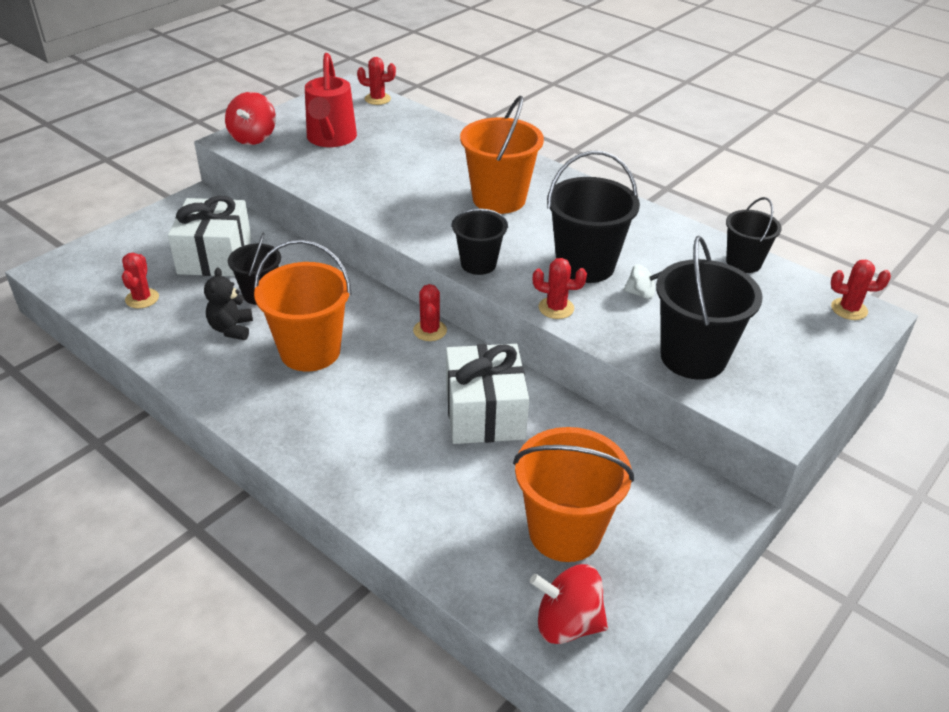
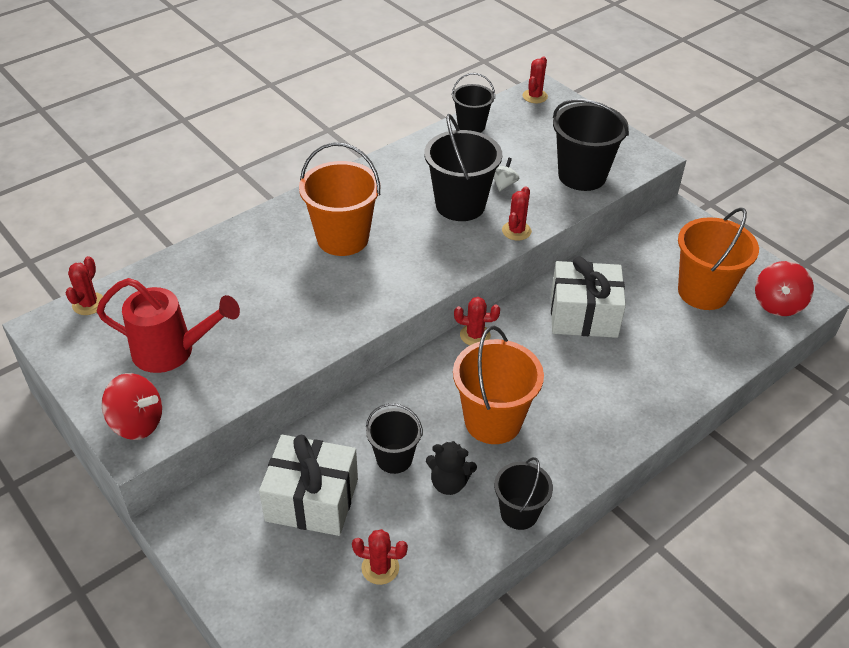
camera: 80 degrees left, 5 degrees up
(478, 264) = (447, 266): black bucket -> black bucket (519, 513)

